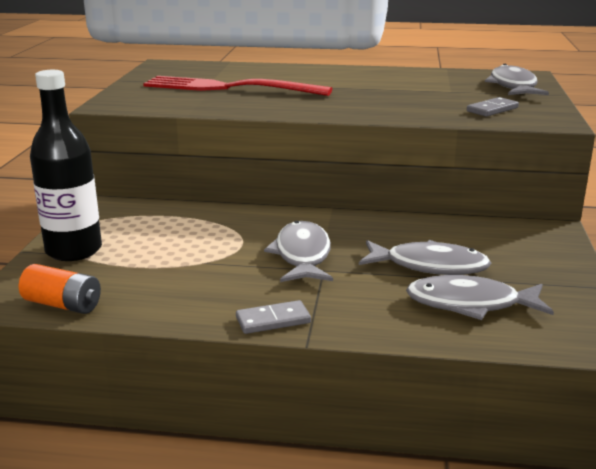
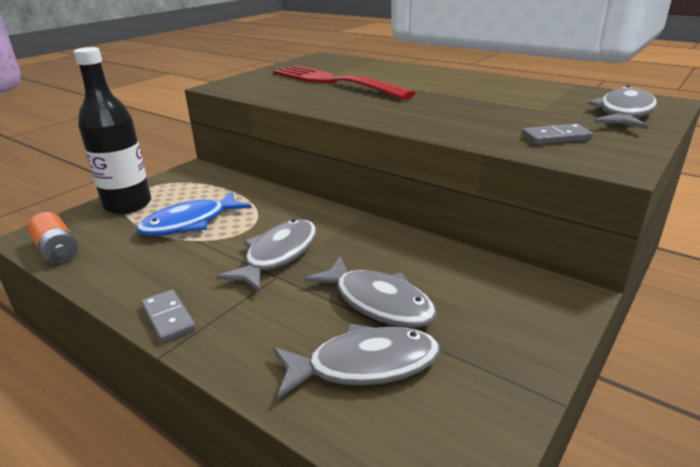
camera: 30 degrees right, 5 degrees up
(174, 251) = (190, 223): none -> blue fish
(273, 320) = (168, 318): grey domino -> grey domino turned 45 degrees clockwise
(470, 304) = (364, 365): grey fish -> grey fish turned 135 degrees clockwise

